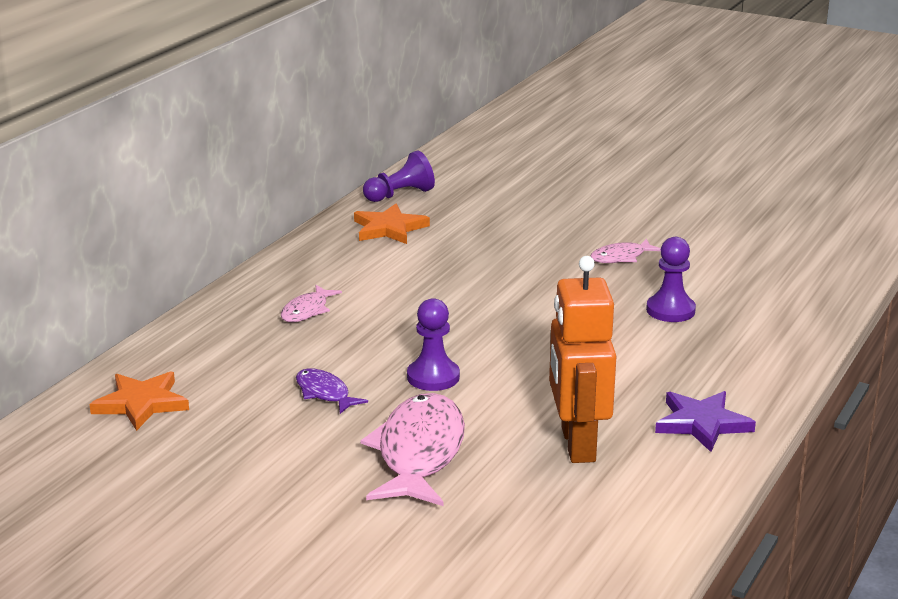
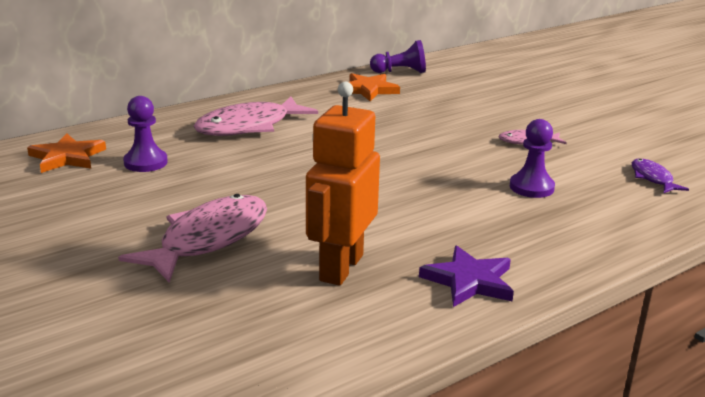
camera: 25 degrees right, 0 degrees up
(307, 311) = (249, 126): pink fish -> pink fish, size x1.98
(324, 393) = (194, 180): purple fish -> purple fish (652, 178)
(433, 377) = (285, 189): purple pawn -> purple pawn (145, 162)

